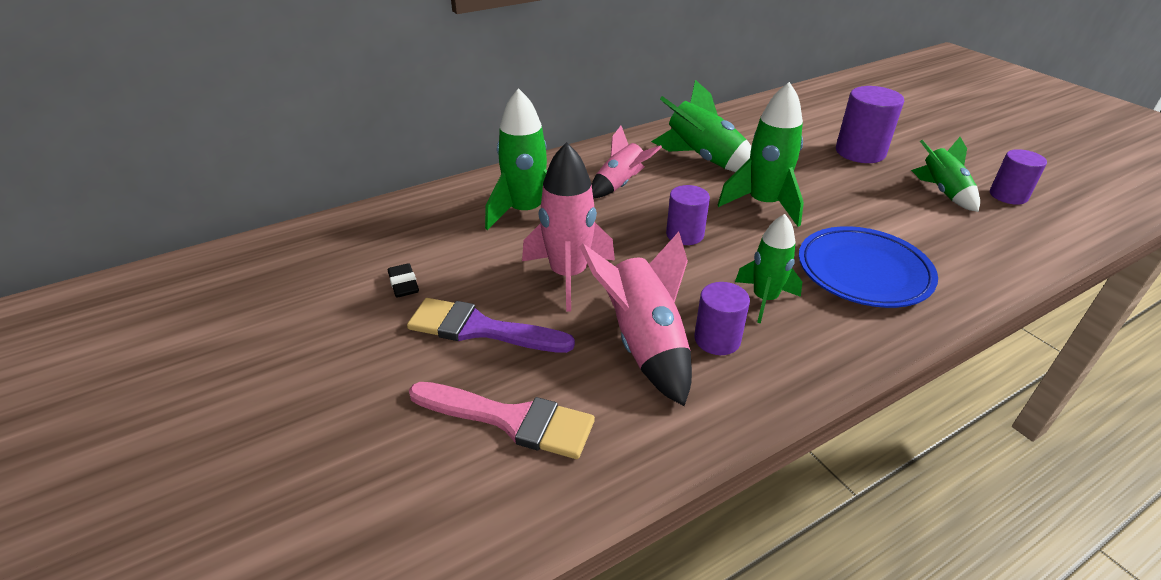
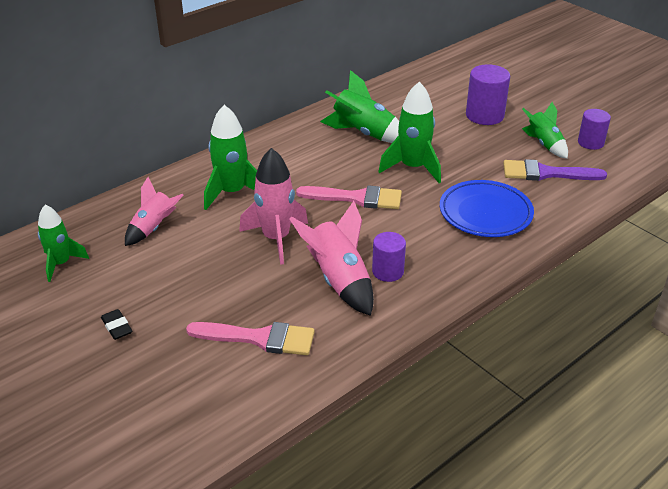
camera: 10 degrees left, 0 degrees up
(403, 284) = (155, 258): black eraser -> black eraser (117, 327)
(480, 329) = (222, 283): purple brush -> purple brush (546, 173)
(620, 184) = (301, 162): pink rocket -> pink rocket (153, 228)
(684, 234) = (356, 198): purple cylinder -> pink brush
(764, 299) = (418, 240): green rocket -> green rocket (61, 263)

